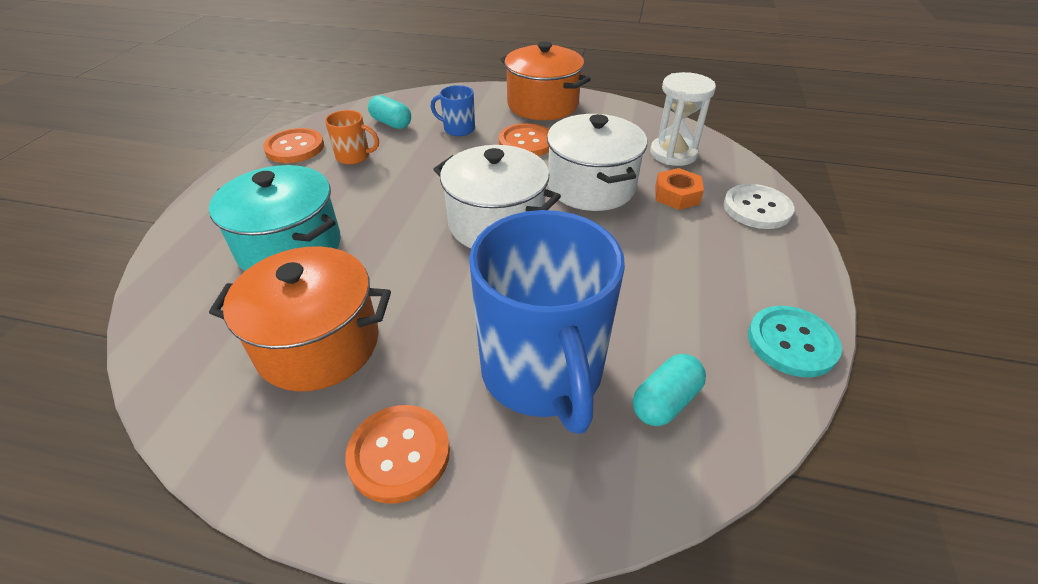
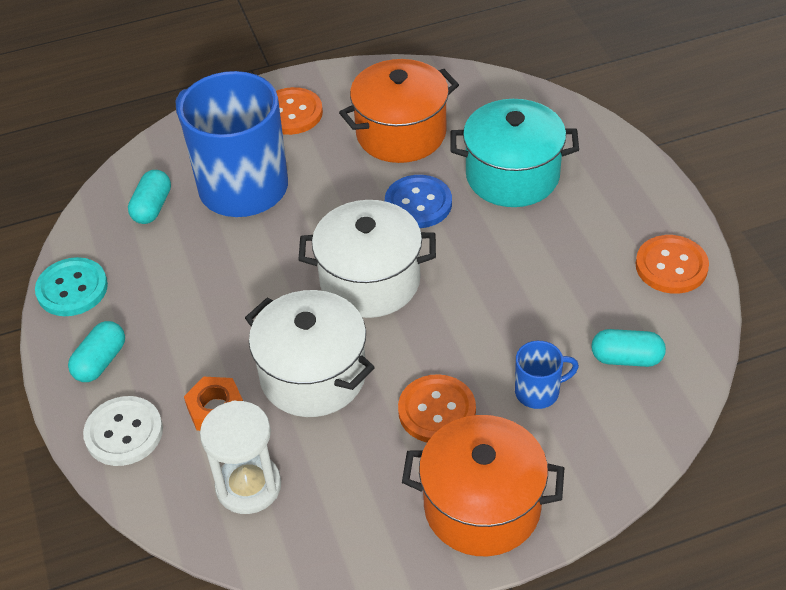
camera: 150 degrees right, 5 degrees up
(354, 156) = (595, 287): orange mug -> none
(392, 263) = (418, 203): none -> blue button
(769, 262) = (100, 361): none -> turquoise capsule

